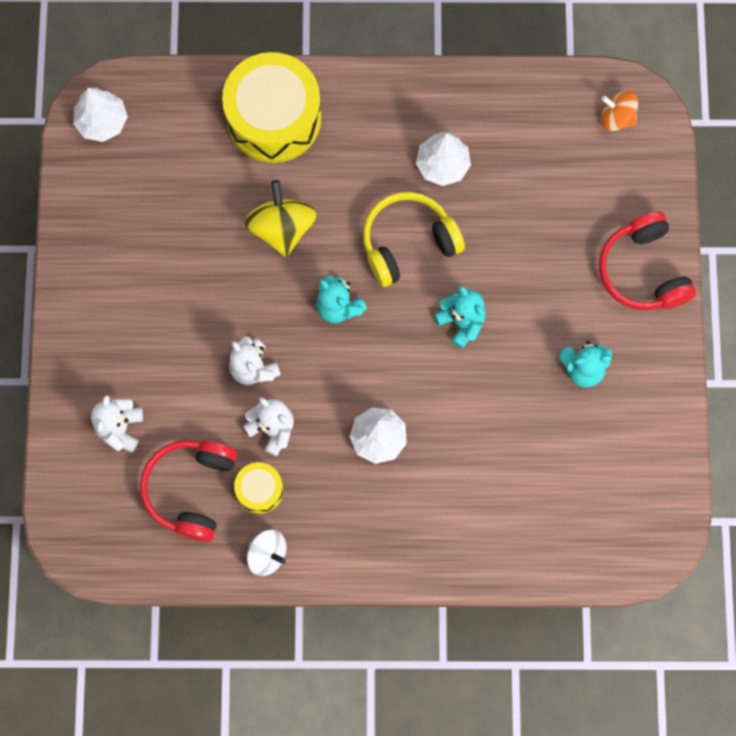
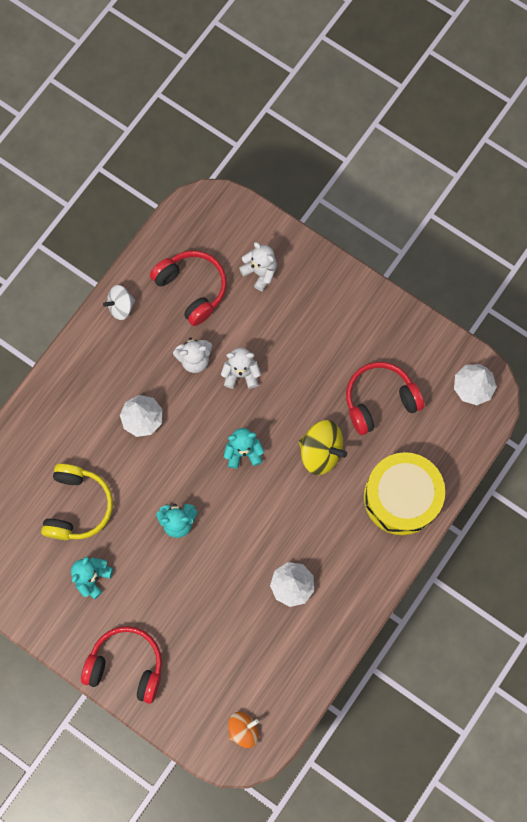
camera: 125 degrees right, 0 degrees up
(183, 205) = (379, 400): none -> red headphones
(259, 490) = (163, 327): yellow drum -> none
(408, 243) = (254, 524): yellow headphones -> yellow headphones (78, 506)

